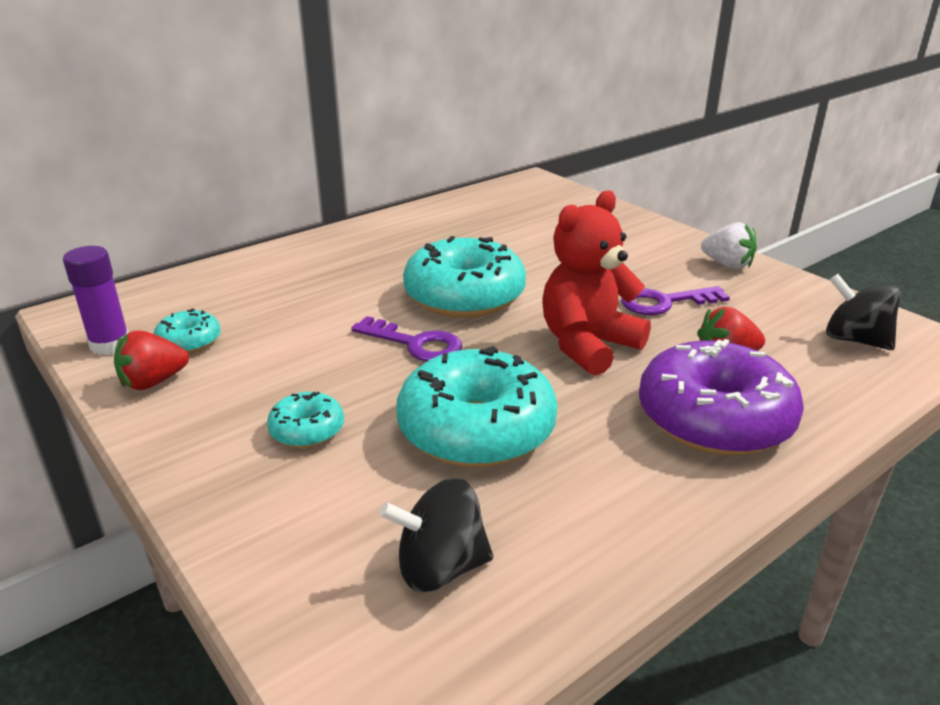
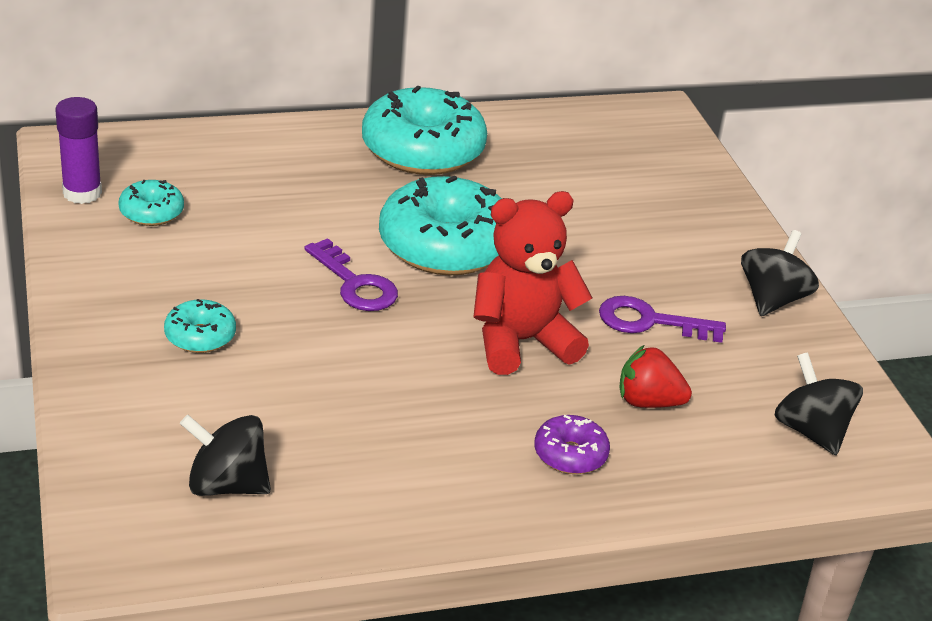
camera: 20 degrees right, 5 degrees up
(153, 382) = (99, 245): red strawberry -> none
(476, 429) = (344, 387): turquoise donut -> turquoise donut (423, 150)
(714, 419) = (570, 455): purple donut -> purple donut, size x0.47
(727, 264) = (772, 299): white strawberry -> black spinning top

